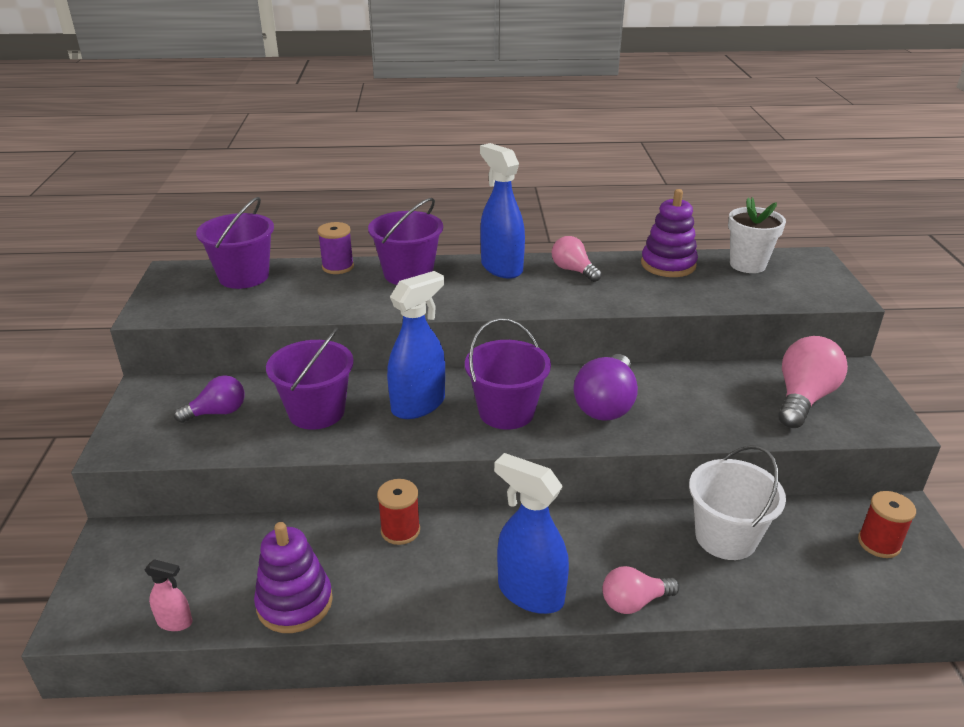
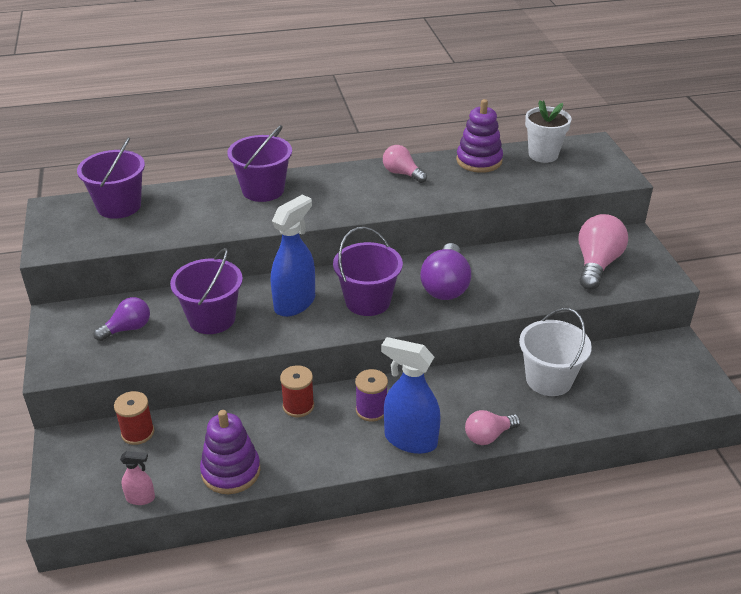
camera: 10 degrees left, 5 degrees up
(338, 267) = (199, 189): purple spool -> purple spool (371, 410)
(501, 268) = (341, 177): blue spray bottle -> none
(879, 543) = (660, 370): red spool -> red spool (137, 433)

